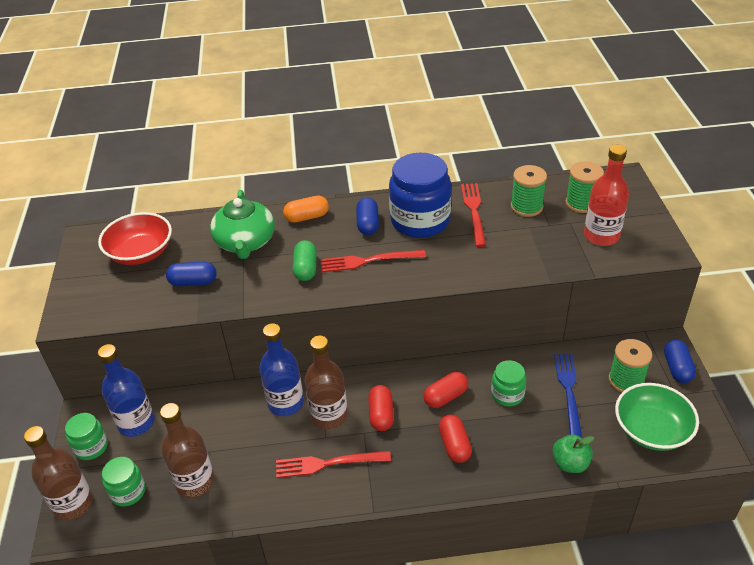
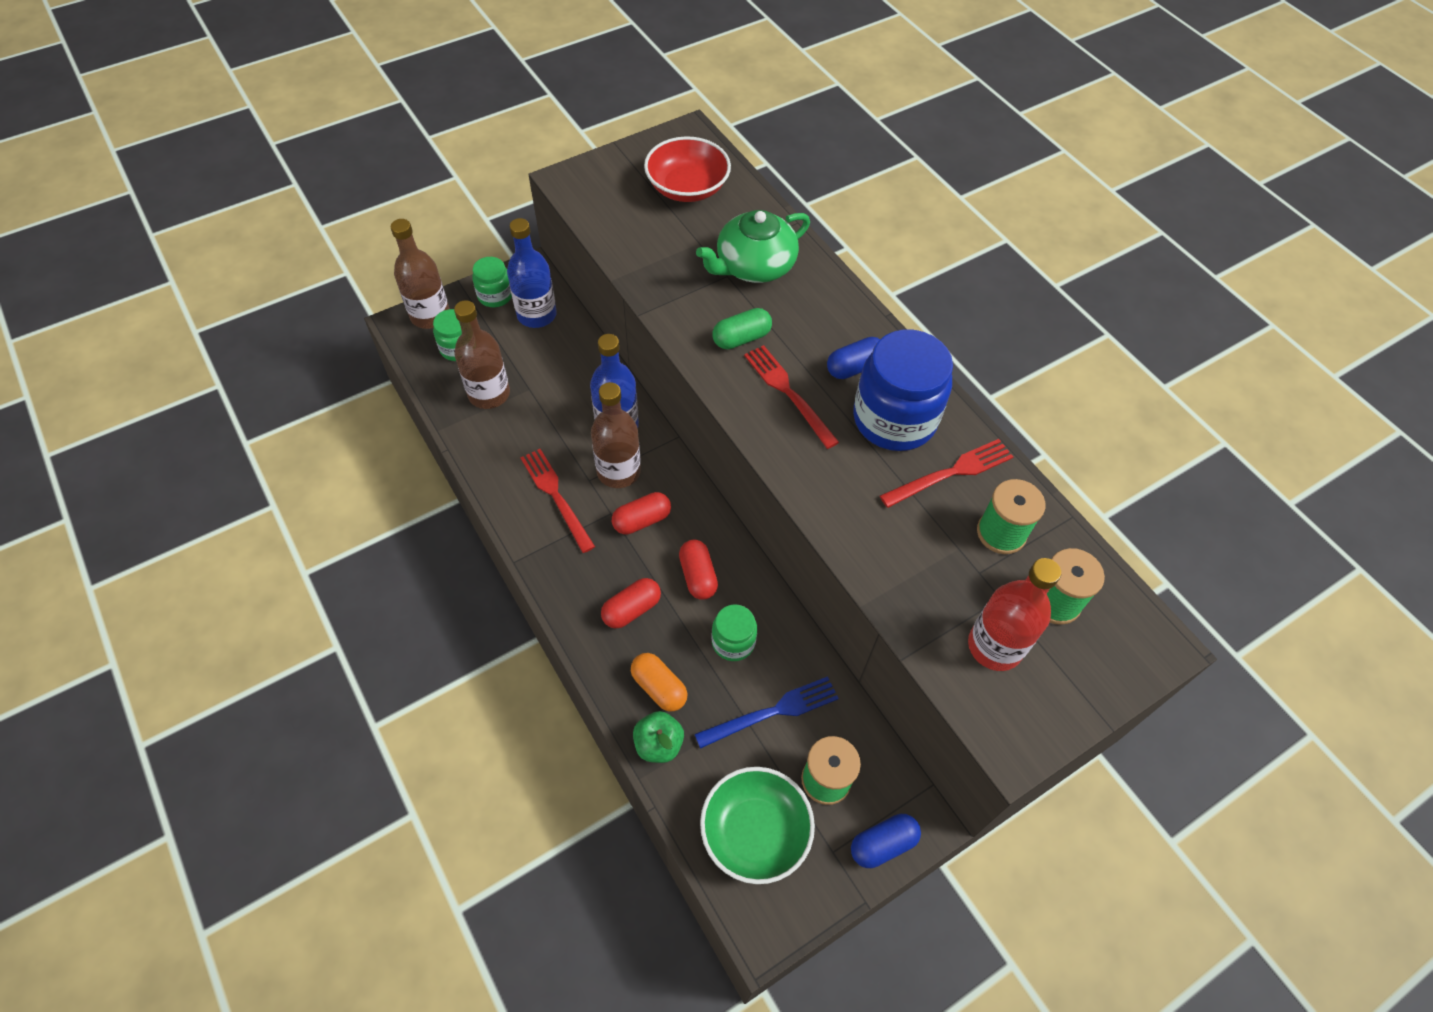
camera: 60 degrees right, 15 degrees up
(193, 282) = (667, 250): blue capsule -> none
(307, 217) = (831, 303): orange capsule -> orange capsule (659, 687)
(445, 397) = (698, 576): red capsule -> red capsule turned 45 degrees clockwise

